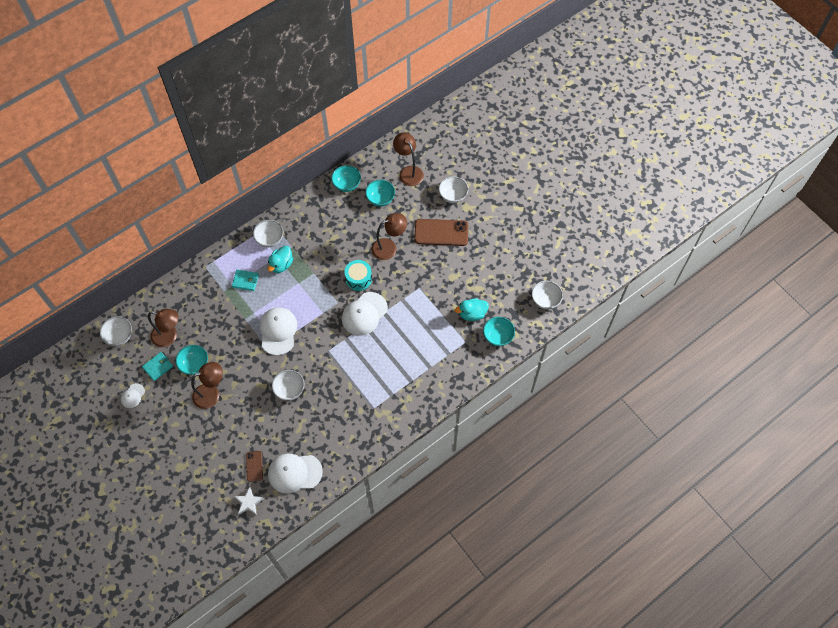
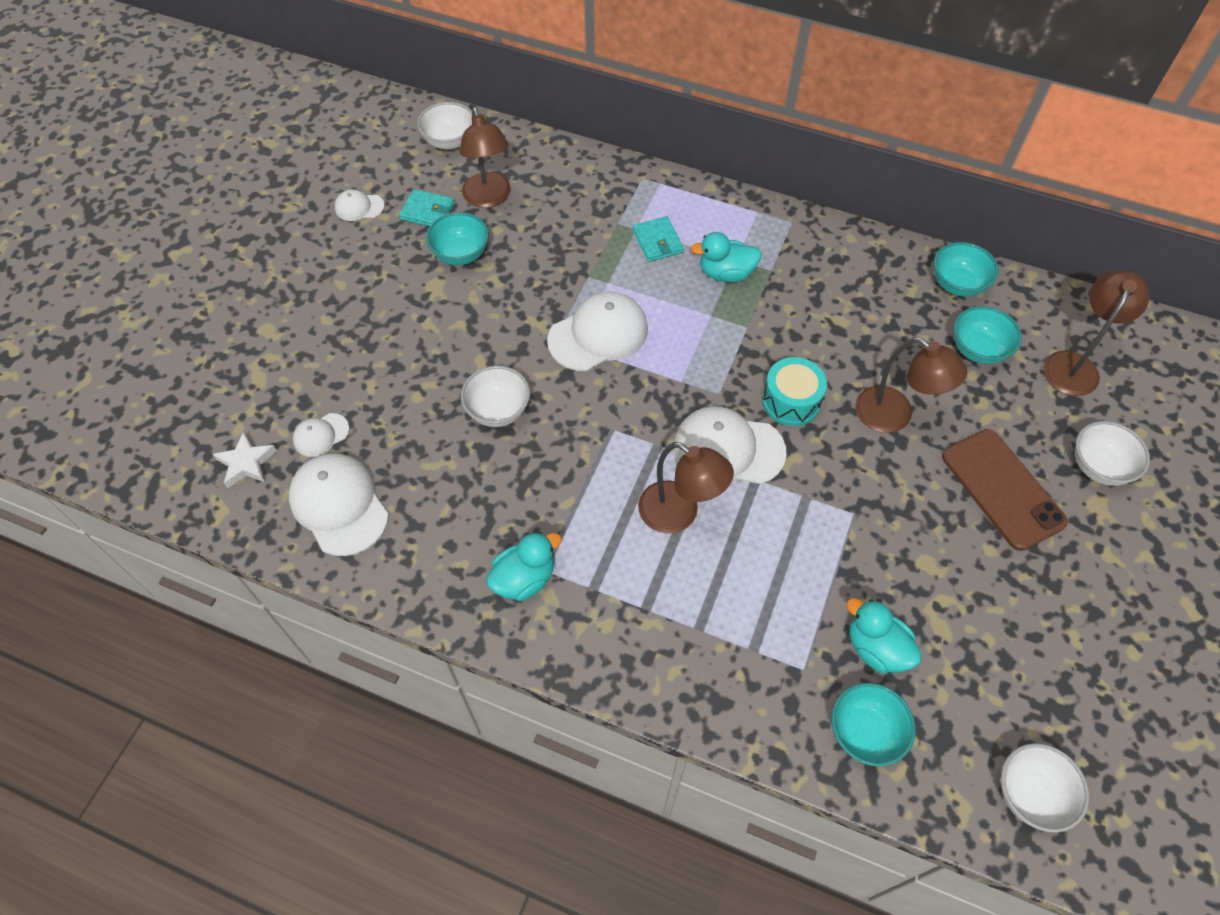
camera: 60 degrees right, 5 degrees down
(211, 394) = (422, 303): brown lamp -> brown lamp (679, 514)
(254, 466) = (321, 435): brown phone -> white cap
(270, 239) = (759, 233): white bowl -> none
(372, 417) = (524, 579): none -> turquoise duck

